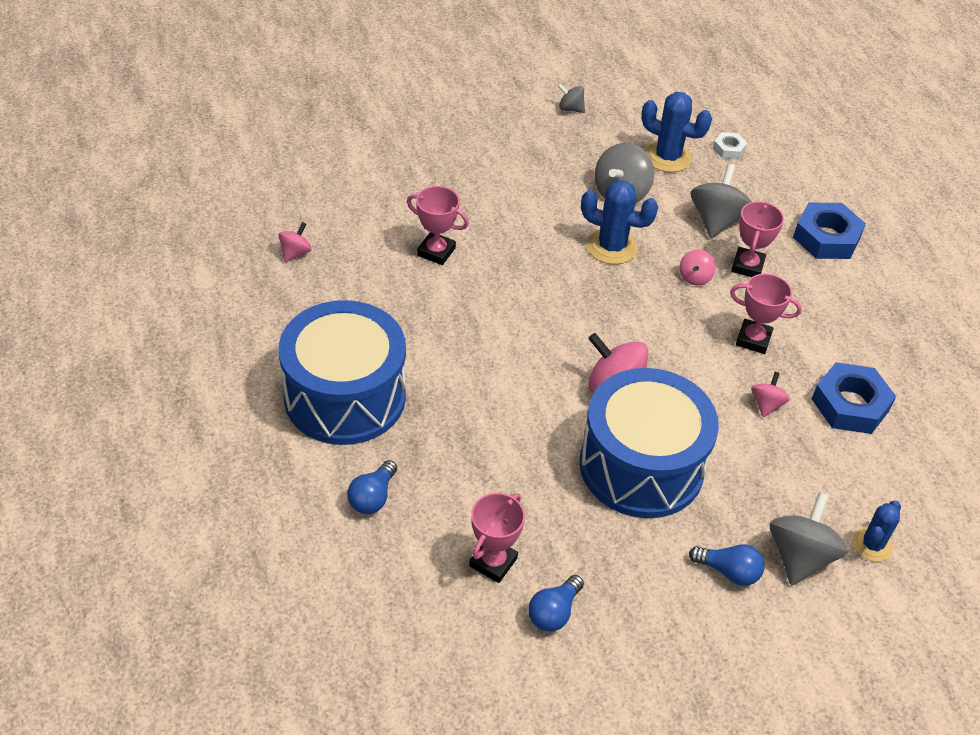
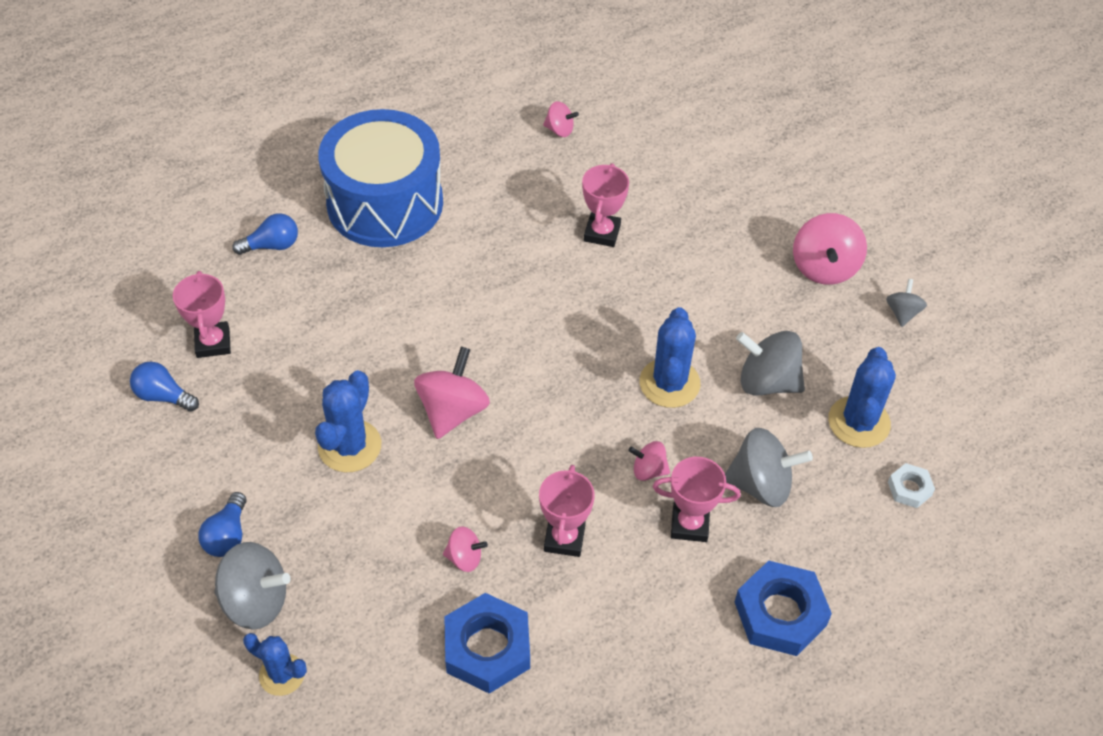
camera: 80 degrees right, 5 degrees up
(373, 497) = (272, 245): blue light bulb -> blue light bulb turned 150 degrees clockwise
(493, 562) = (213, 343): pink trophy -> pink trophy turned 60 degrees clockwise
(514, 135) = (824, 267): none -> pink spinning top
(641, 466) = (349, 446): blue drum -> blue cactus

